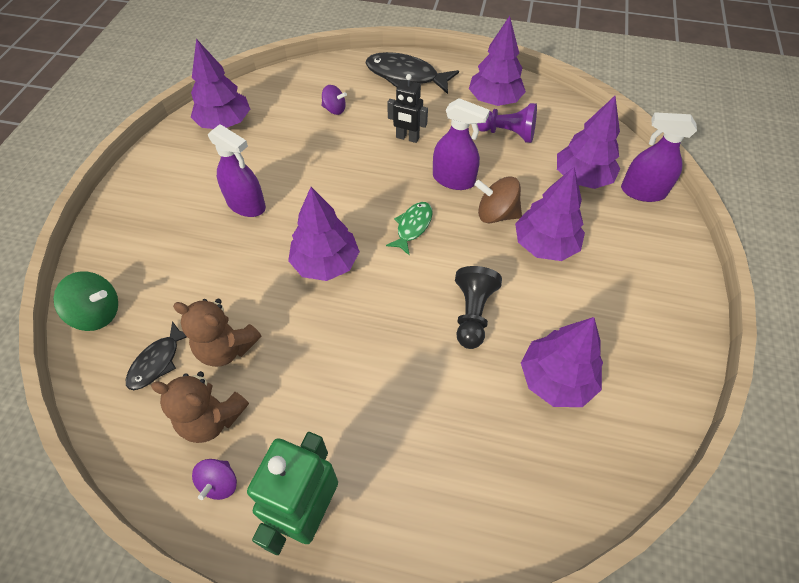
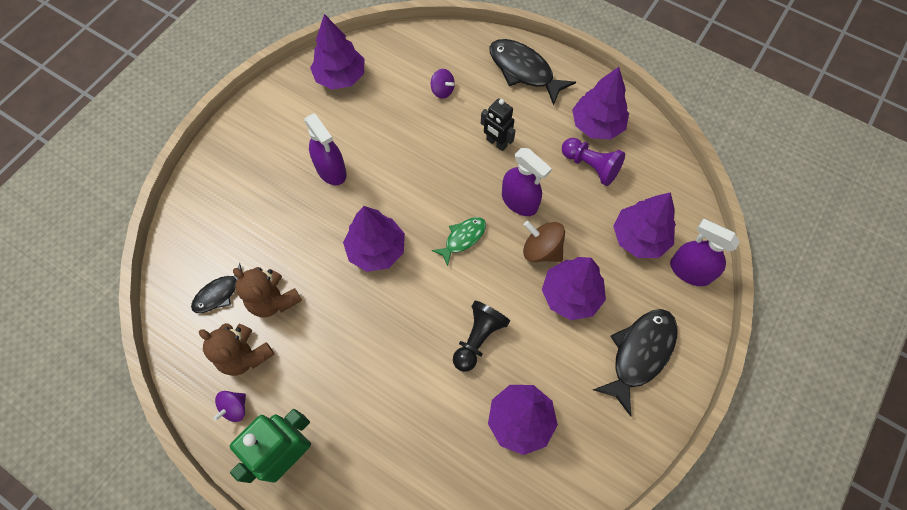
camera: 20 degrees right, 10 degrees up
(98, 313) = (187, 235): green spinning top -> none
(638, 276) = (639, 354): none -> black fish

